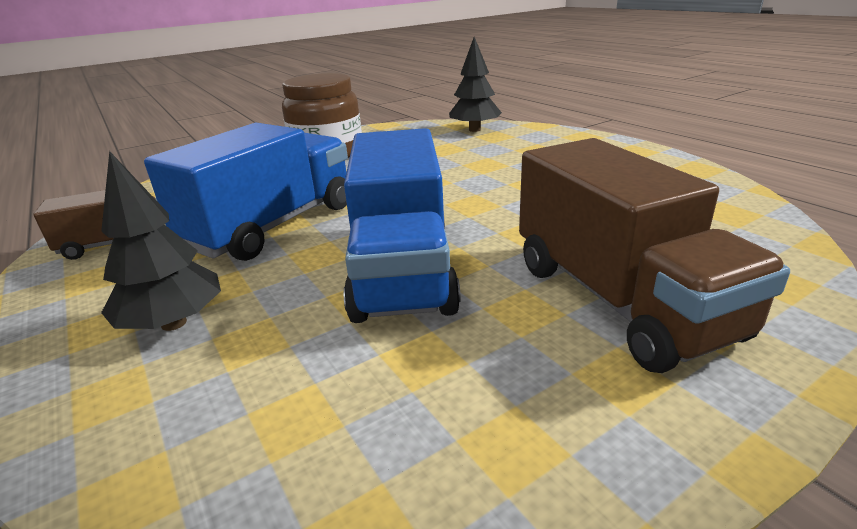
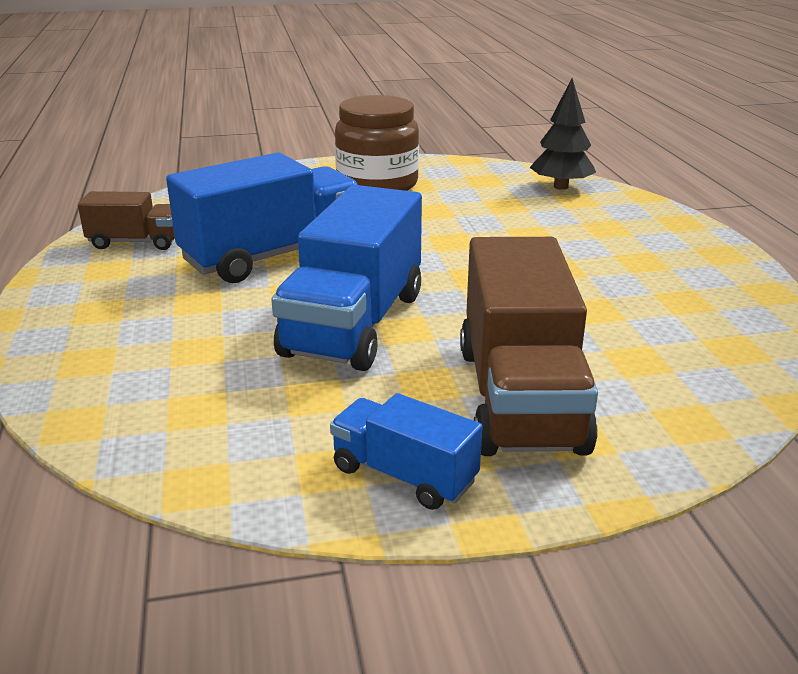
camera: 20 degrees right, 0 degrees up
(174, 323) = (151, 321): black tree -> none
(600, 425) = (404, 475): none -> blue truck

